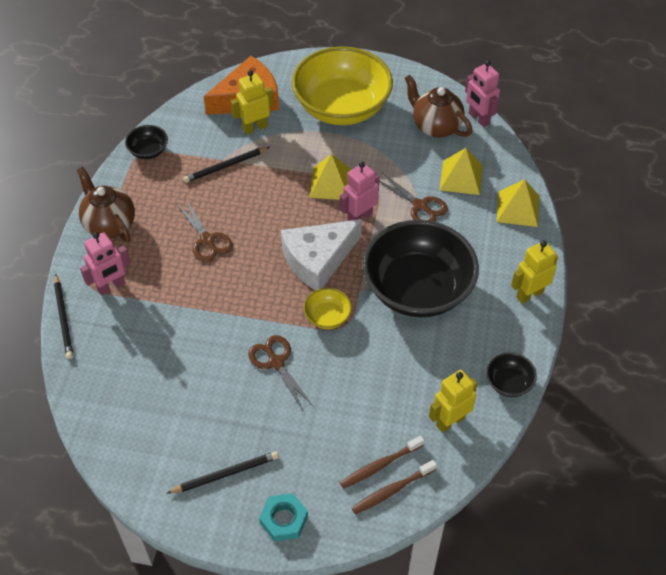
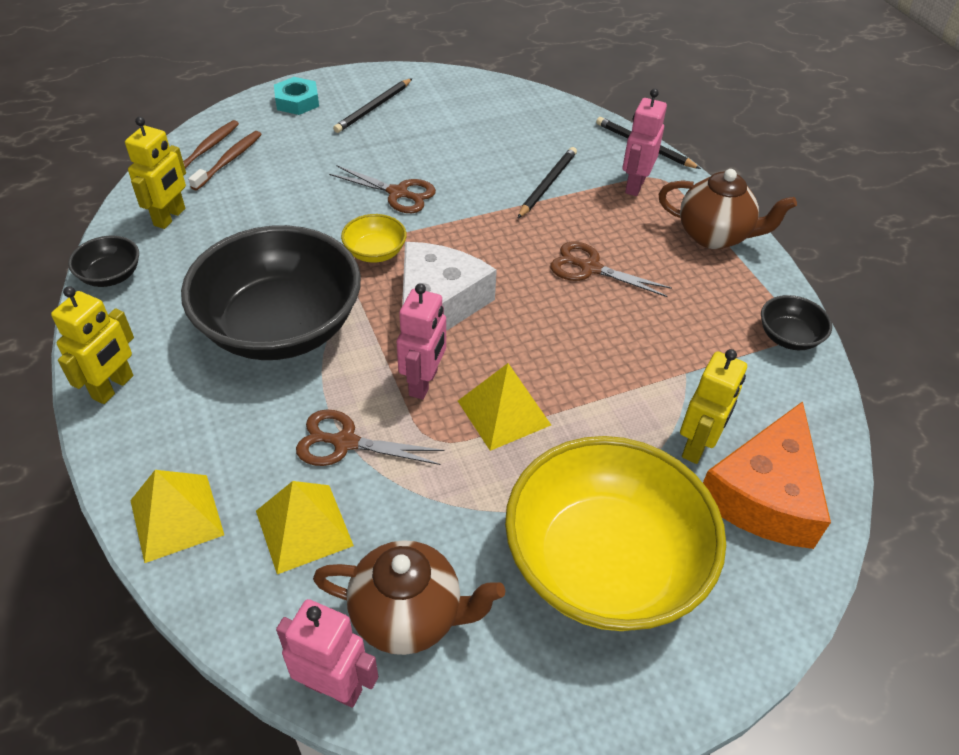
camera: 145 degrees right, 5 degrees down
(225, 166) = (670, 365): black pencil -> black pencil (547, 184)

